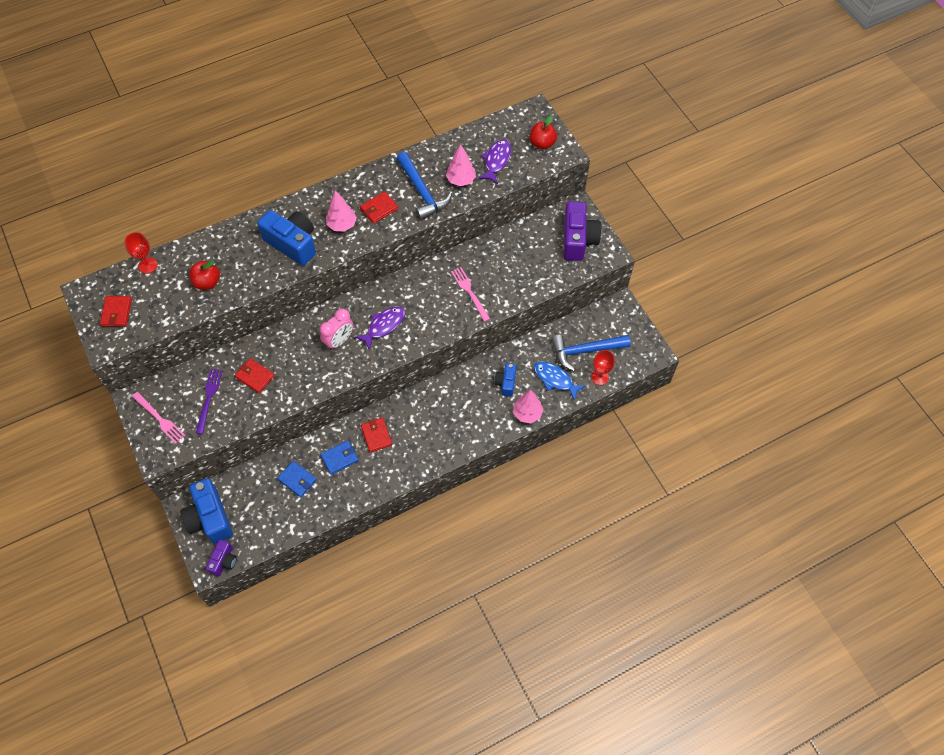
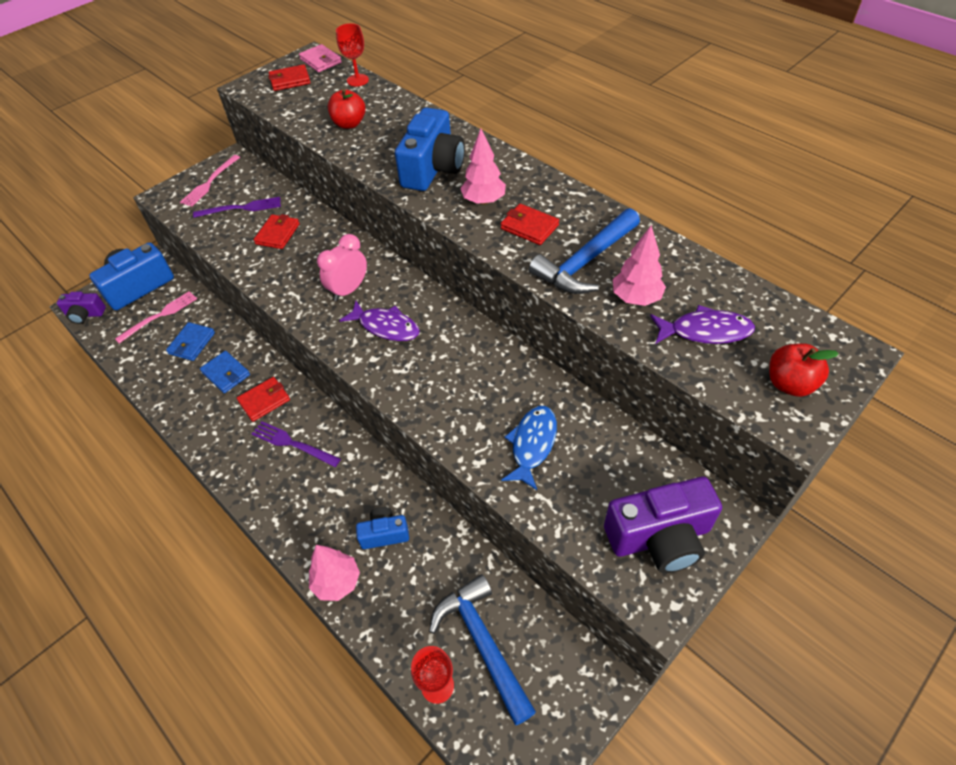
camera: 75 degrees right, 10 degrees down
(99, 285) = (321, 61): none -> pink wallet
(339, 341) = (348, 290): pink clock -> pink clock turned 105 degrees clockwise
(421, 423) = (293, 444): none -> purple fork
(470, 292) = (480, 407): pink fork -> pink fork (160, 316)
(555, 379) = (411, 608): blue fish -> blue fish (532, 444)

